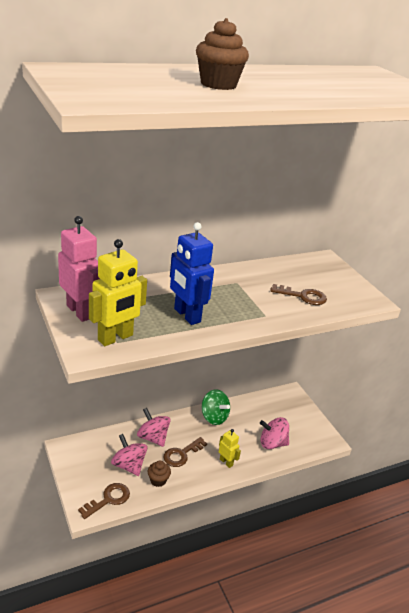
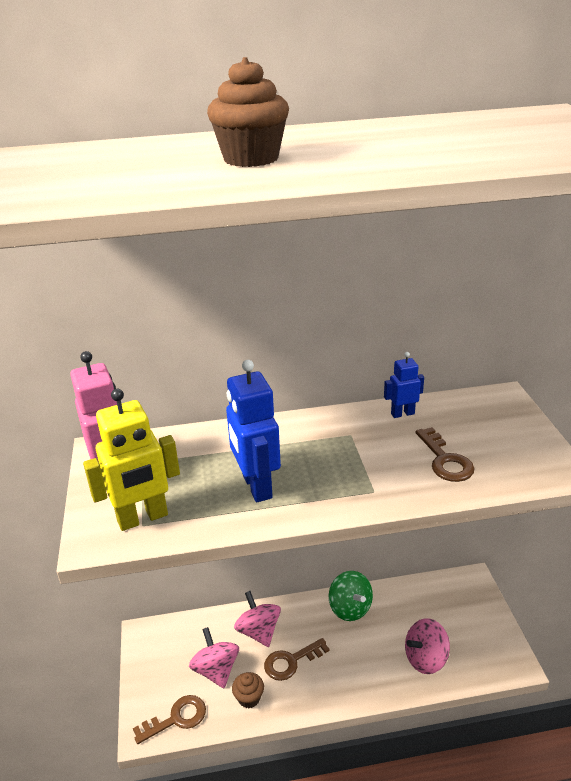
camera: 20 degrees right, 0 degrees up
(226, 462) = (350, 681): yellow robot -> none
(266, 269) = (402, 413): none -> blue robot
(272, 443) = (425, 658): pink spinning top -> pink spinning top turned 45 degrees counterclockwise
(303, 296) = (445, 460): brown key -> brown key turned 45 degrees clockwise

